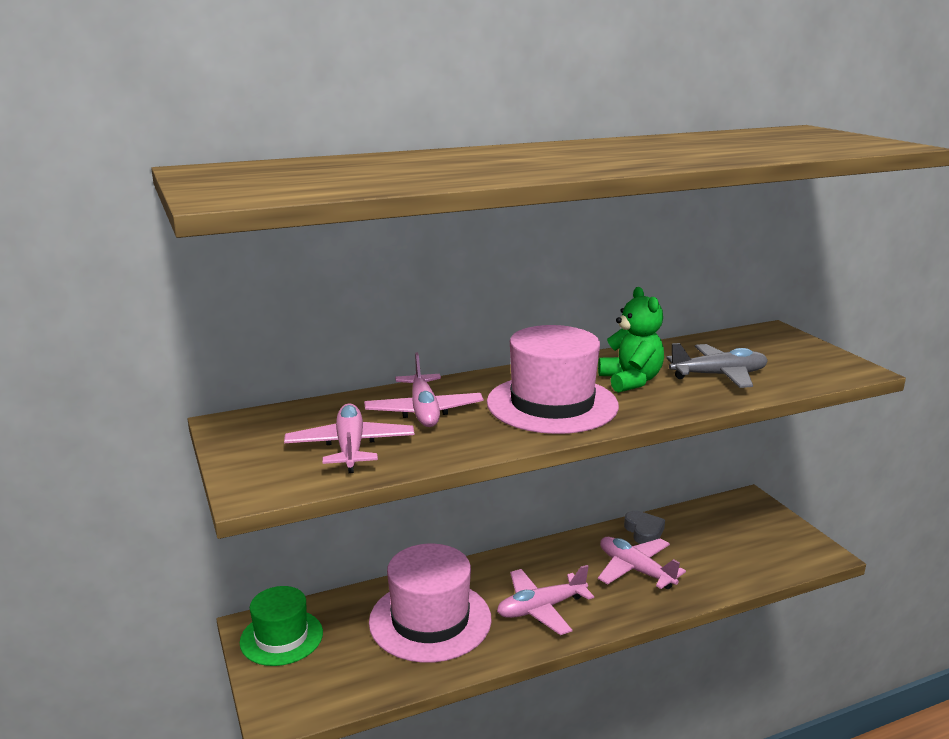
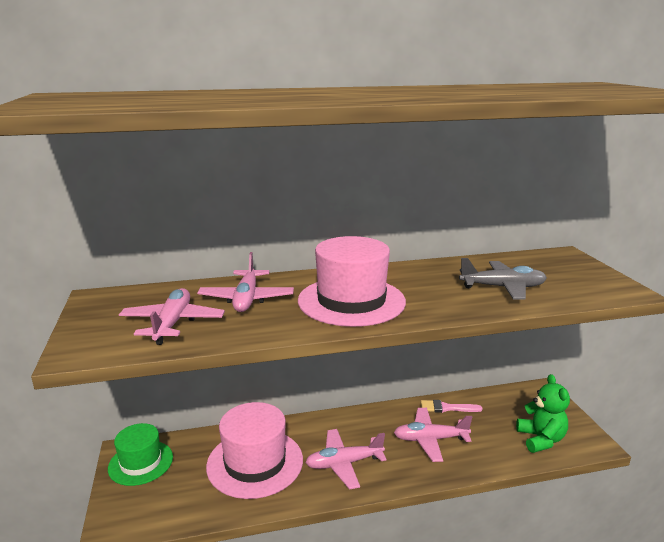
camera: 10 degrees right, 0 degrees up
(631, 381) = (425, 287): green teddy bear -> green teddy bear (541, 439)
(635, 570) = (430, 439): pink plane -> pink plane turned 60 degrees counterclockwise
(644, 531) = (446, 408): grey heart -> pink brush

